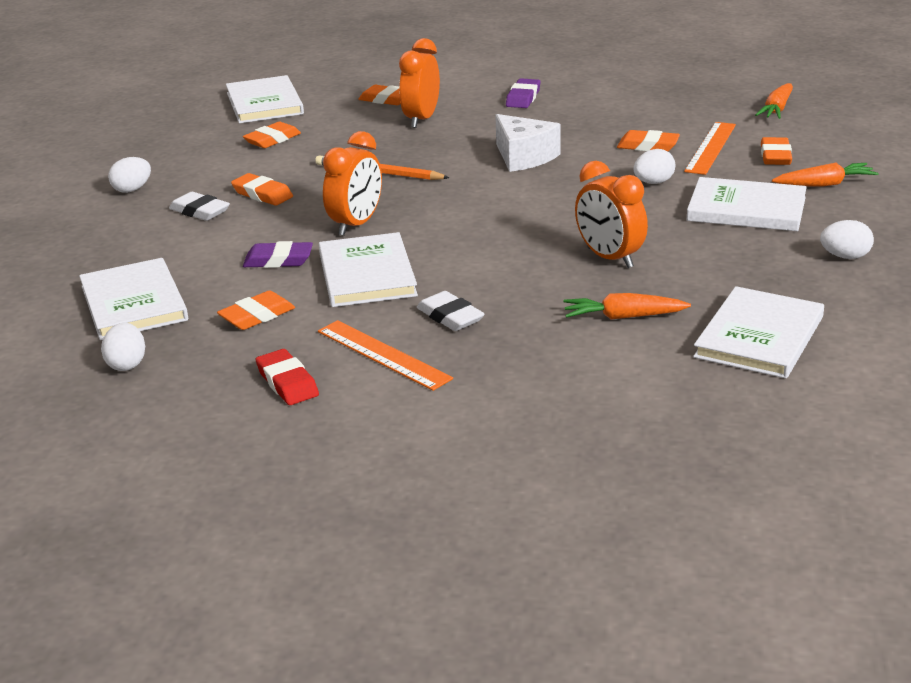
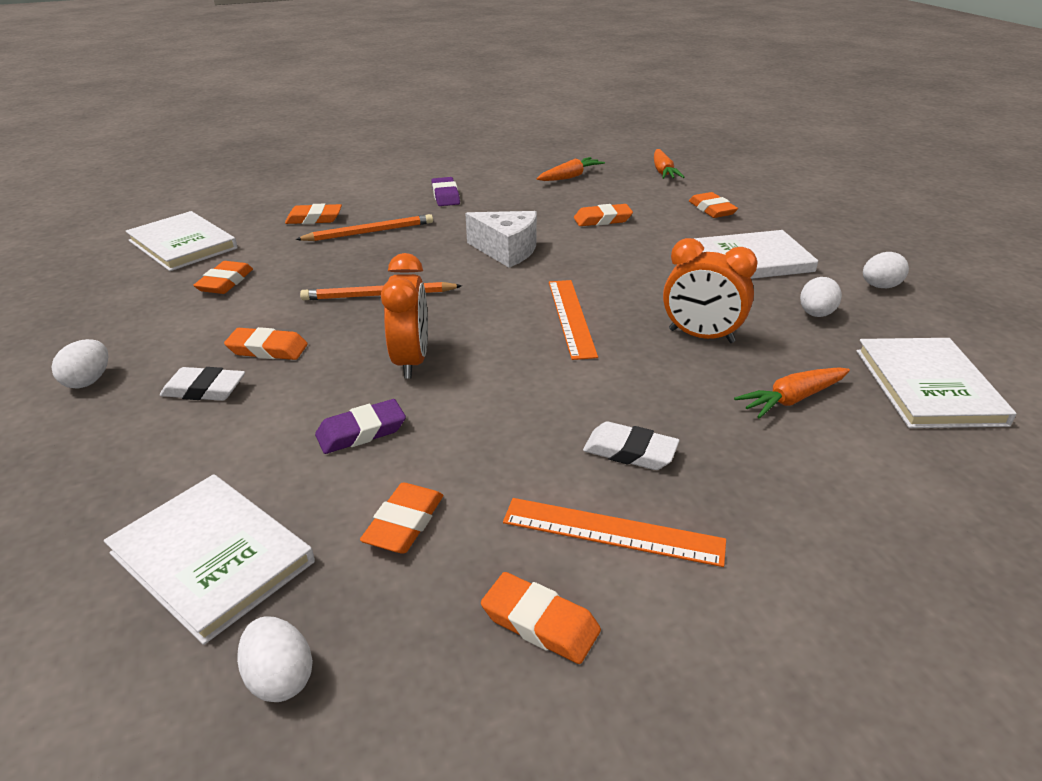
camera: 30 degrees left, 5 degrees up
(287, 382) = (540, 623): red eraser -> orange eraser
(367, 274) = (484, 422): white book -> none
(421, 119) = (369, 232): orange clock -> orange pencil
(653, 182) = (647, 252): white egg -> white egg (816, 314)
(710, 148) = (654, 212): orange ruler -> orange ruler (571, 317)
(825, 184) = (779, 226): orange carrot -> orange carrot (570, 177)

